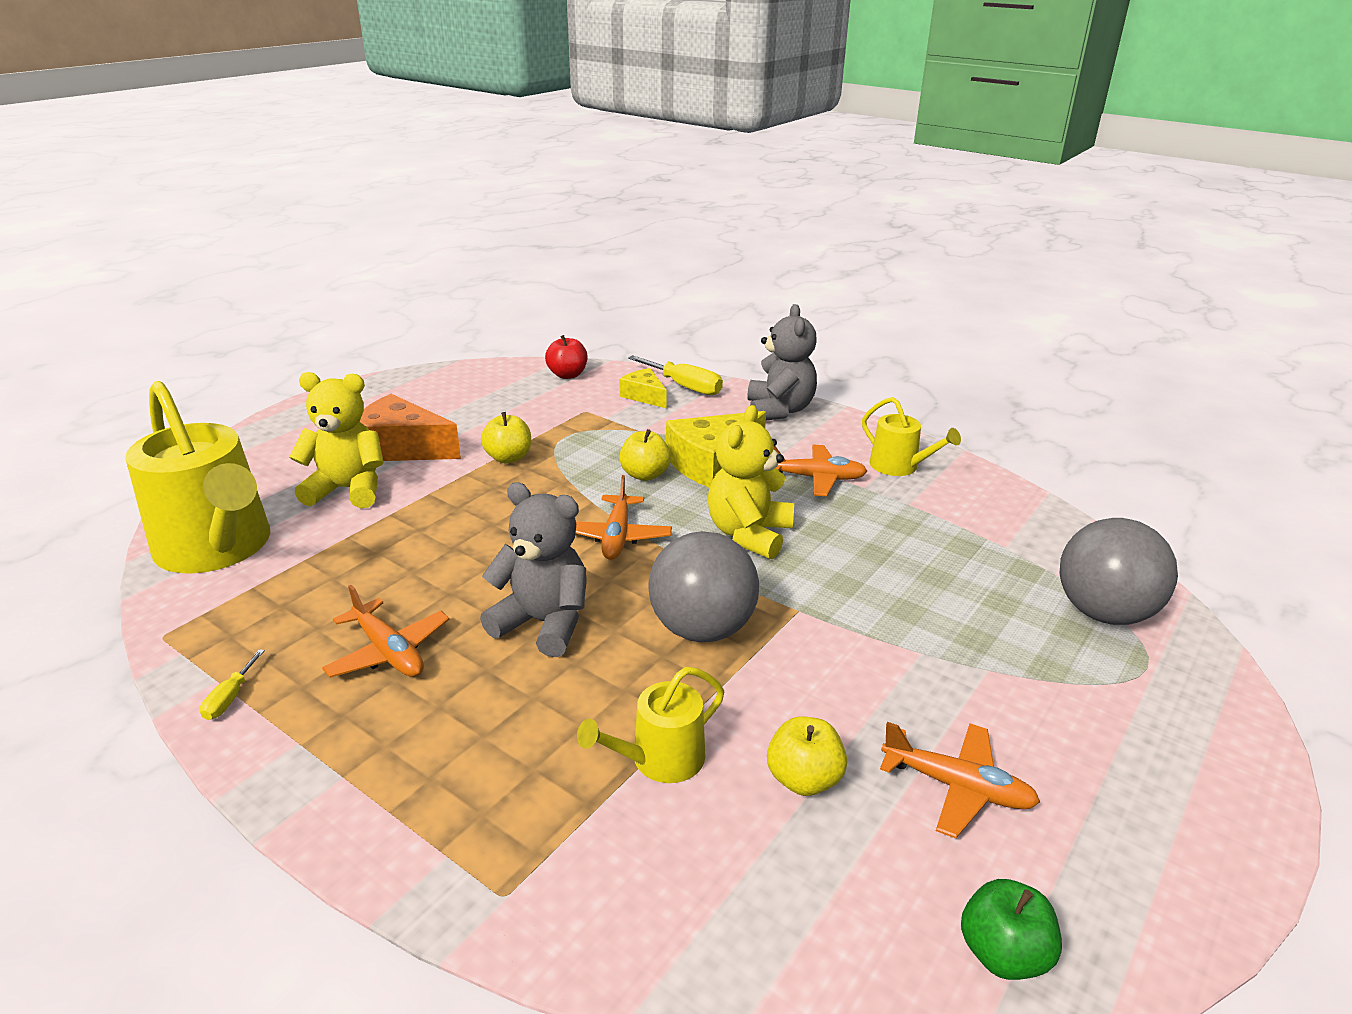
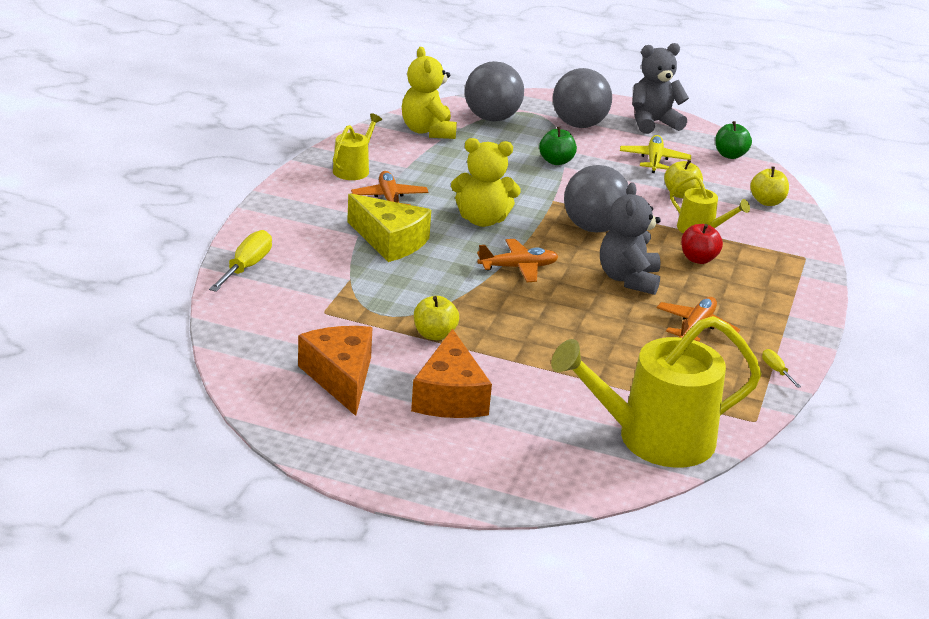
camera: 110 degrees left, 0 degrees up
(218, 548) = (654, 439): yellow watering can -> yellow watering can turned 135 degrees counterclockwise
(230, 698) = (776, 370): yellow screwdriver -> yellow screwdriver turned 105 degrees counterclockwise
(348, 490) = (535, 403): yellow teddy bear -> yellow teddy bear (428, 131)
(473, 404) = (340, 377): none -> orange cheese
(567, 375) = (245, 335): red apple -> red apple (698, 259)
(644, 396) = (277, 285): yellow cheese -> none
(645, 475) = (425, 267): yellow apple -> yellow apple (767, 202)
(779, 410) = (278, 218): grey teddy bear -> grey teddy bear (653, 123)
(939, 647) = (556, 161): none -> green apple
(957, 787) = (654, 160): orange plane -> yellow plane
(1109, 718) = (579, 125): none -> grey ball

